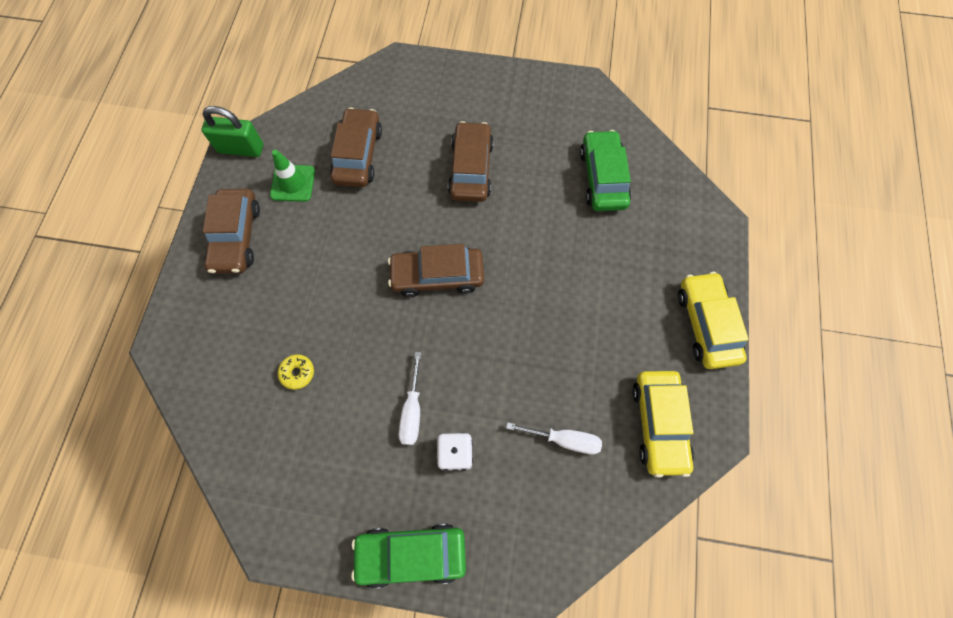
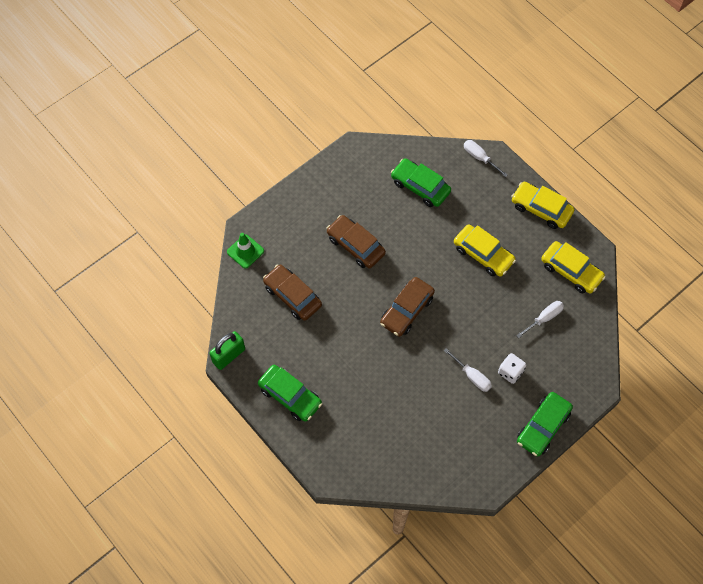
camera: 50 degrees left, 5 degrees down
(236, 237) = (290, 396): brown car -> green car
(293, 183) = (280, 343): green traffic cone -> green traffic cone (245, 251)
(297, 373) = (404, 417): yellow donut -> none
(583, 304) = (483, 254): none -> yellow car
(701, 210) = (480, 158): none -> white screwdriver

